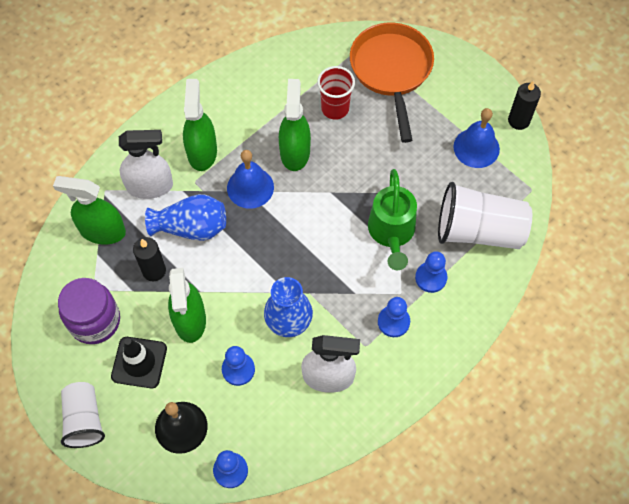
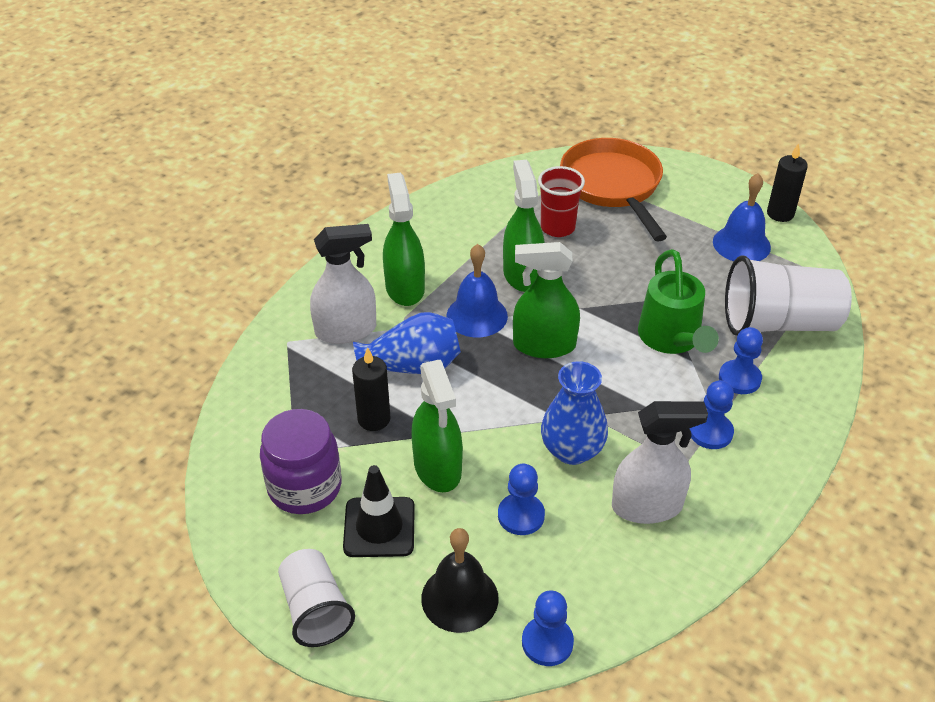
camera: 10 degrees left, 20 degrees down
(102, 231) = (293, 385): green spray bottle -> green spray bottle (544, 345)

